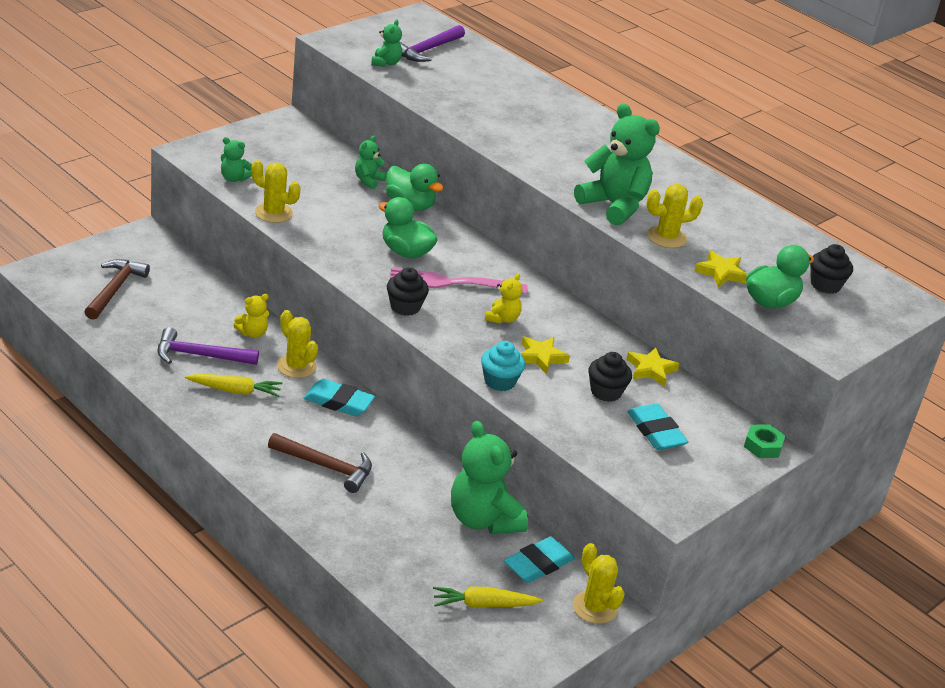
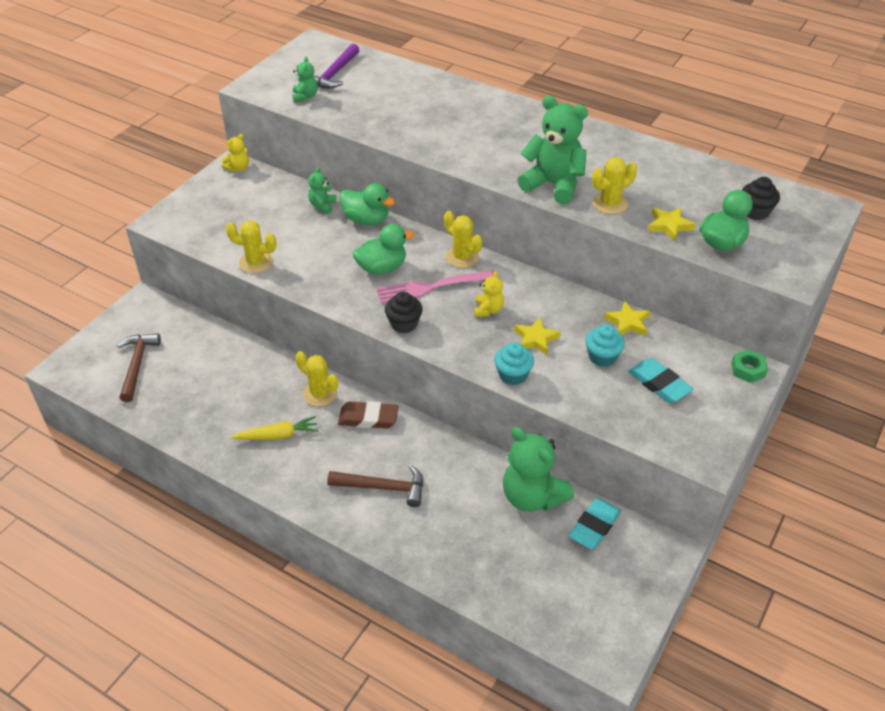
camera: 10 degrees left, 10 degrees up
(200, 355) = (234, 409): purple hammer -> none
(234, 178) = (209, 237): green teddy bear -> none
(252, 333) = (270, 372): yellow teddy bear -> yellow teddy bear (238, 168)
(338, 402) = (368, 418): turquoise eraser -> brown eraser
(406, 252) = (382, 268): green duck -> green duck turned 135 degrees clockwise
(483, 604) = (567, 584): yellow carrot -> none
(595, 607) = (656, 554): yellow cactus -> yellow cactus (462, 257)
(606, 392) = (602, 357): black cupcake -> turquoise cupcake

